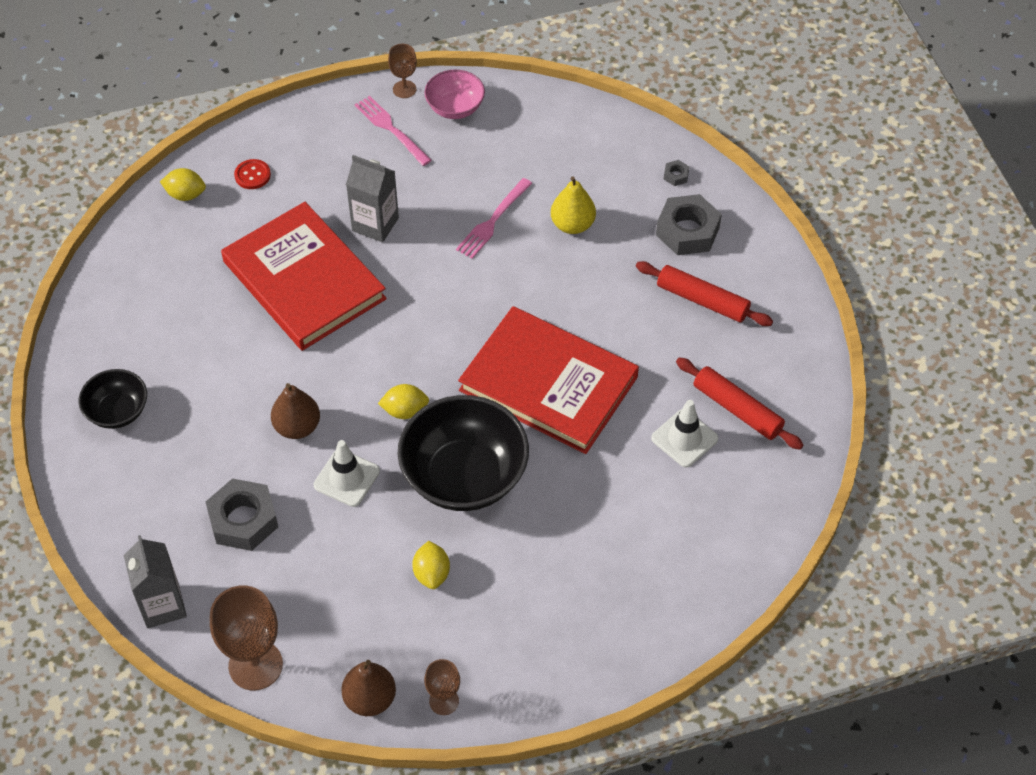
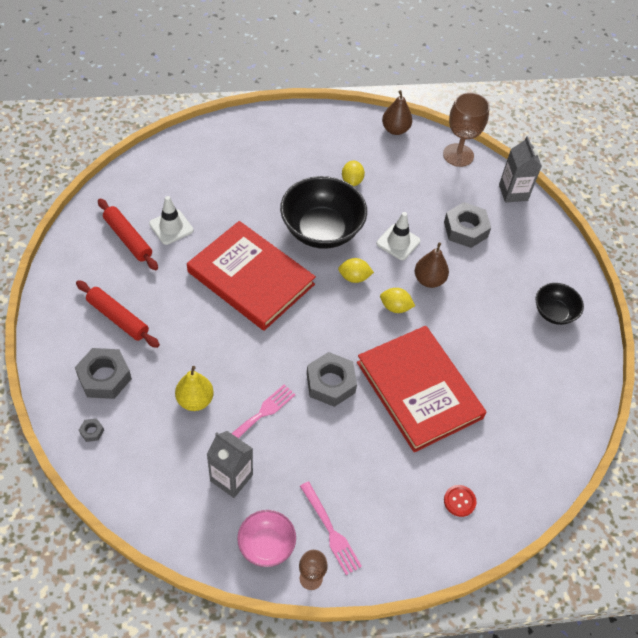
camera: 175 degrees left, 0 degrees up
(185, 195) = (517, 491): yellow lemon -> yellow lemon (395, 307)
(375, 224) = (357, 430): grey carton -> grey carton (231, 478)
(415, 270) = (330, 383): none -> grey nut
(444, 701) = (355, 122): brown goblet -> none

